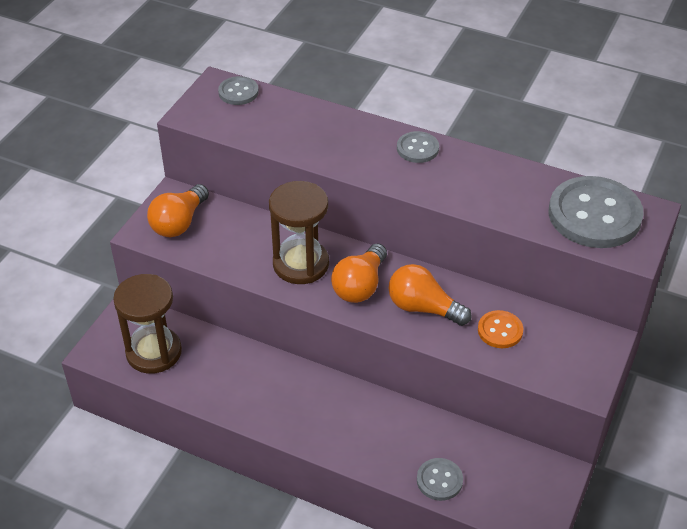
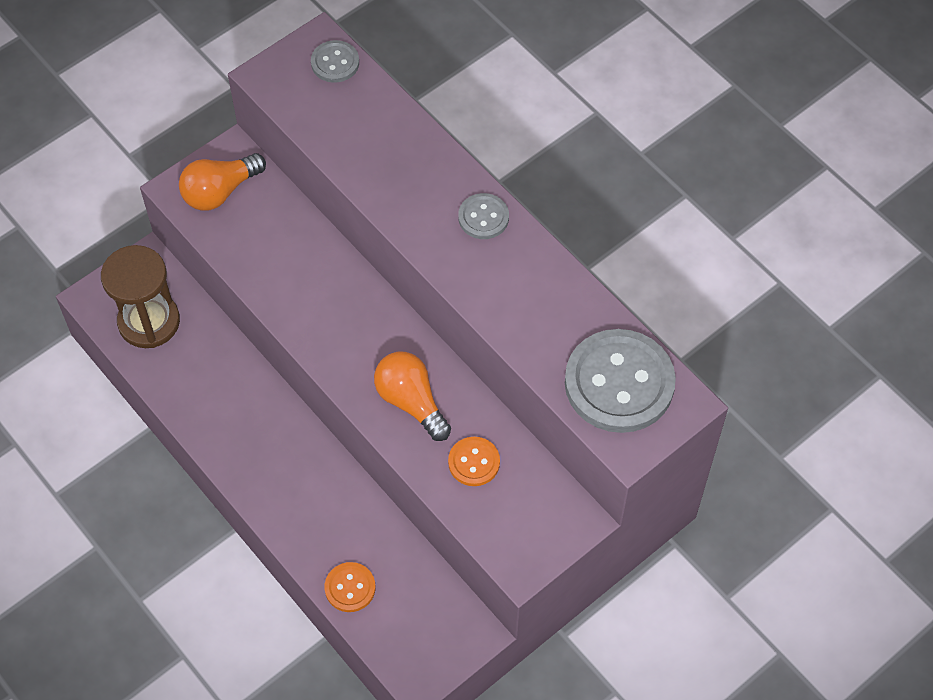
camera: 25 degrees right, 15 degrees up
(301, 264) = (316, 295): brown hourglass -> none
(360, 286) = (362, 347): orange light bulb -> none
(439, 480) = (350, 588): grey button -> orange button

